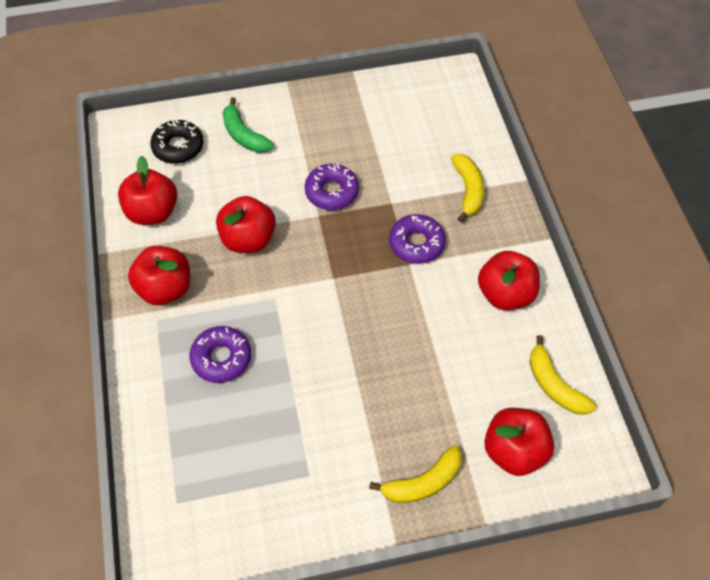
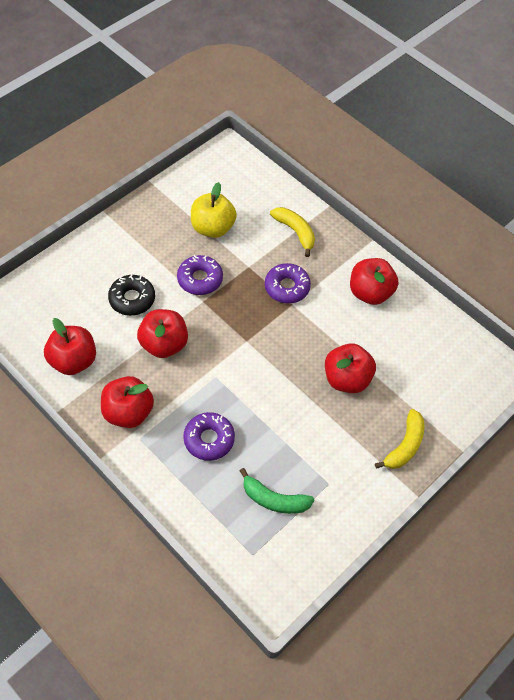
camera: 35 degrees left, 0 degrees up
(178, 147) = (55, 301): black donut -> black donut (132, 299)
(244, 135) = (101, 267): green banana -> green banana (274, 499)
(383, 146) = (213, 228): none -> yellow apple
(514, 451) = (446, 393): red apple -> red apple (347, 379)
(554, 385) = (441, 337): yellow banana -> none

